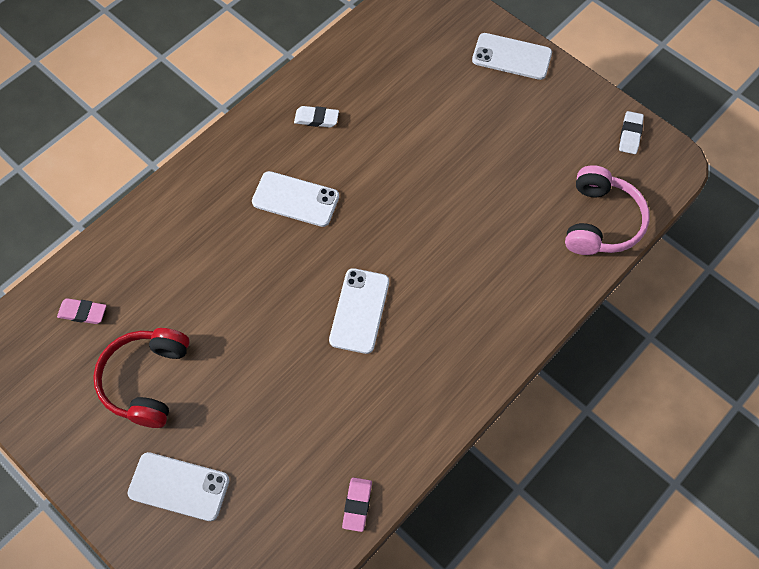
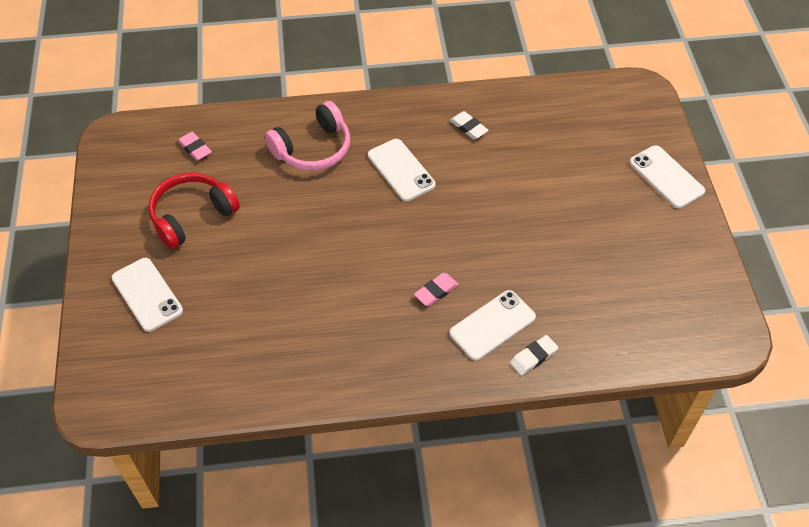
camera: 40 degrees right, 10 degrees down
(357, 505) = (245, 395): pink eraser -> pink eraser (436, 291)
(359, 311) = (373, 272): white phone -> white phone (492, 325)
(600, 221) = (623, 340): pink headphones -> pink headphones (313, 149)
(630, 134) = (714, 294): white eraser -> white eraser (533, 357)

